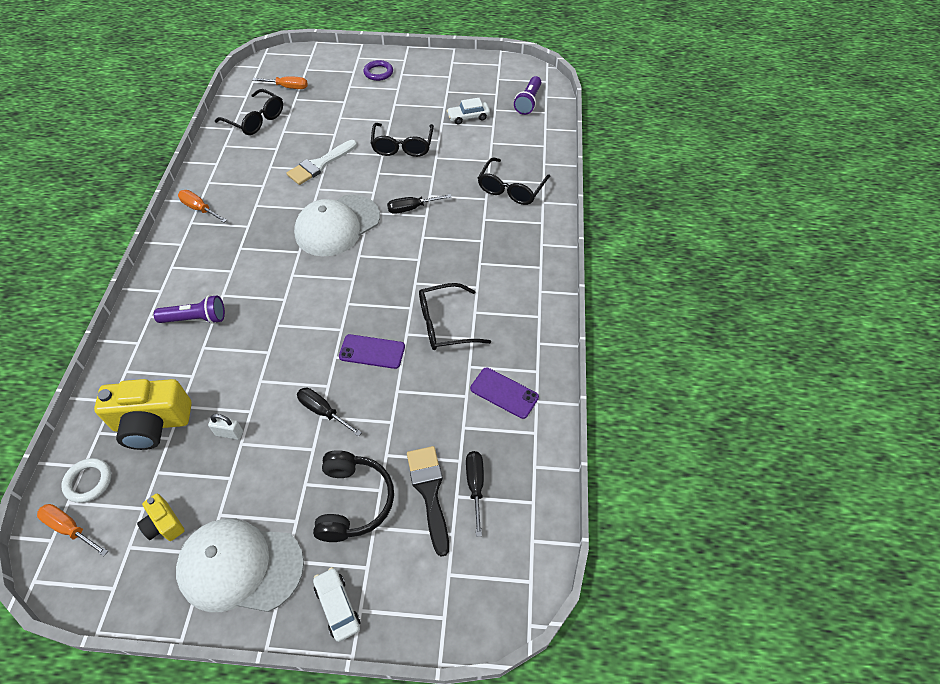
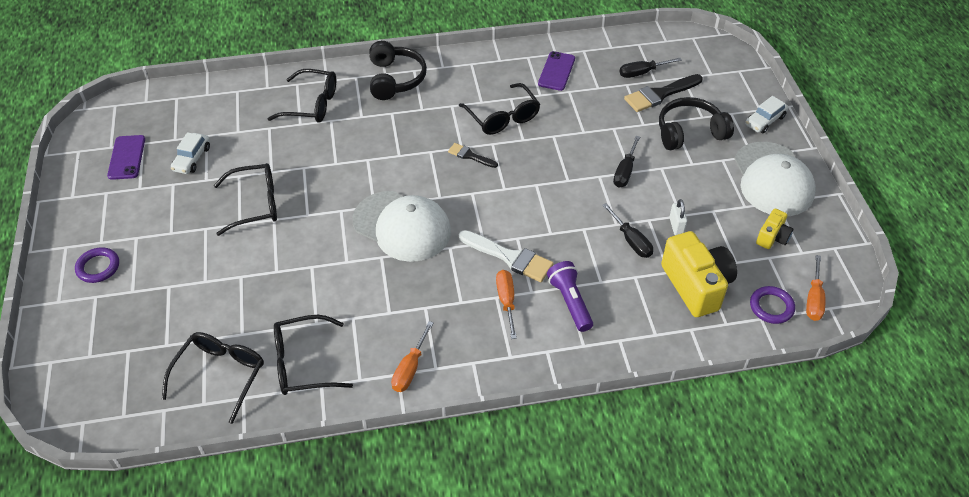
camera: 105 degrees left, 5 degrees down
(88, 481) = (771, 307): white ring -> purple ring
(240, 157) = (303, 363): none -> black glasses
(287, 87) = (138, 363): orange screwdriver -> orange screwdriver (506, 301)
(319, 165) = (303, 273): white brush -> white brush (510, 257)
(372, 352) = (551, 157): purple phone -> purple phone (127, 157)
(401, 287) = (470, 156): none -> black brush
(411, 208) = (359, 172): black screwdriver -> black screwdriver (631, 240)
(468, 117) = (192, 159): white car -> white car turned 45 degrees clockwise
(528, 102) = (158, 114): purple flashlight -> none
(530, 250) = (395, 79): none -> black headphones

